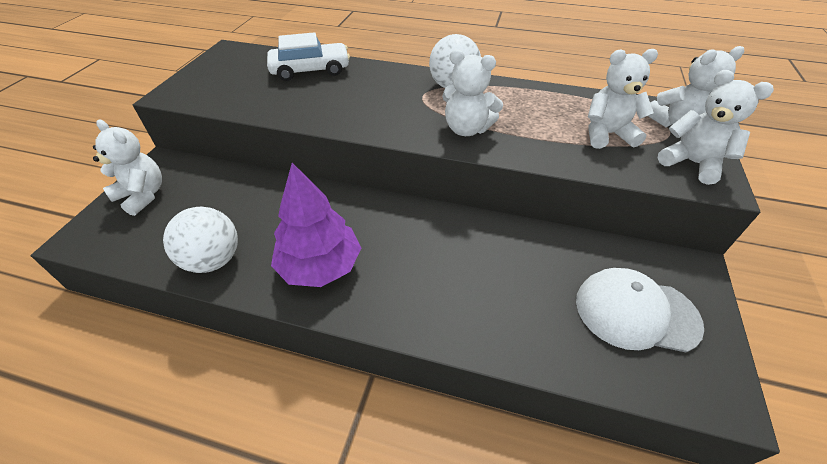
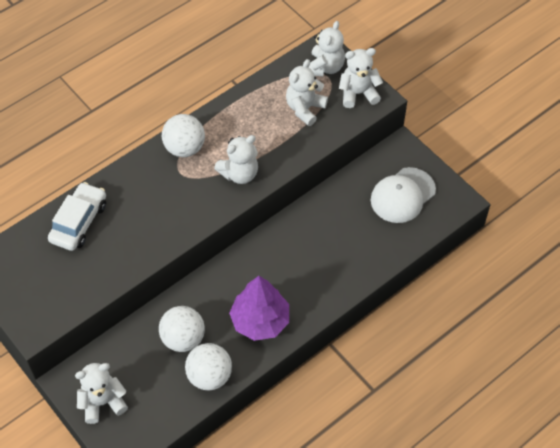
camera: 55 degrees left, 10 degrees up
(254, 214) = (183, 339): none -> white ball

